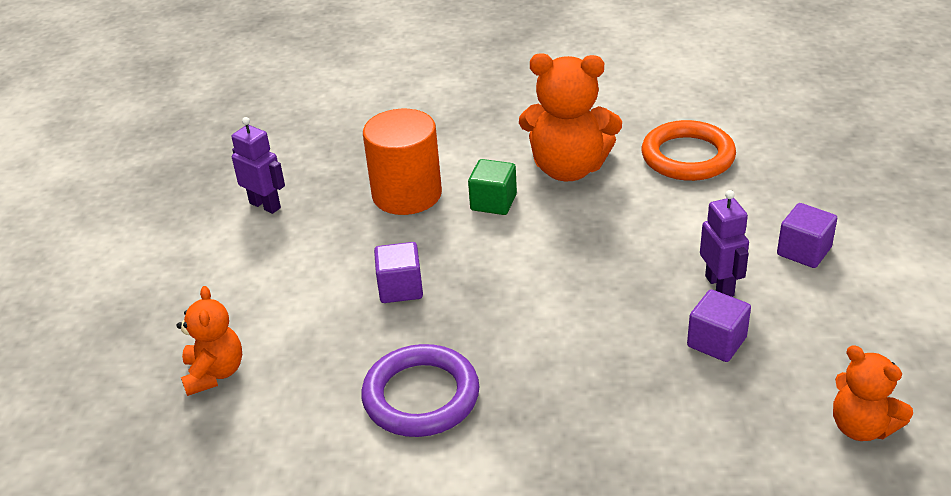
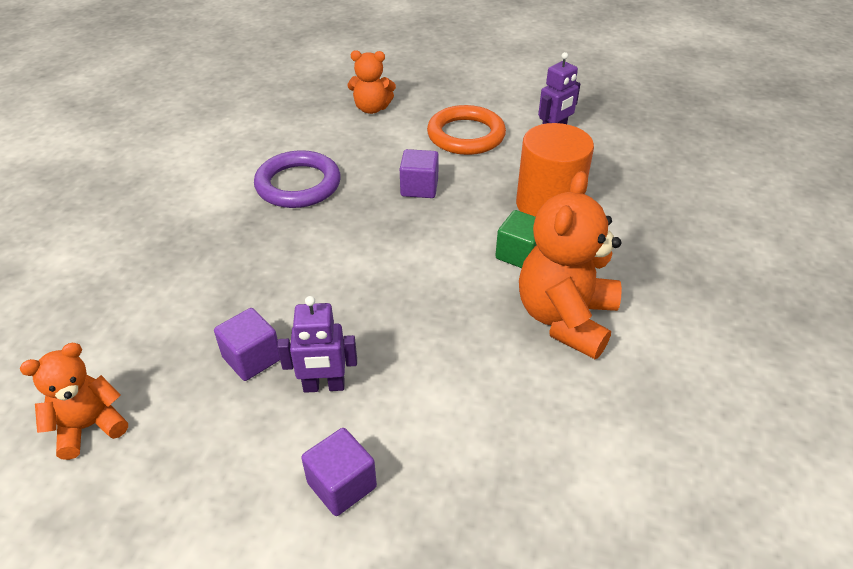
camera: 100 degrees right, 5 degrees up
(687, 156) = (567, 433): orange ring -> orange ring (466, 135)

